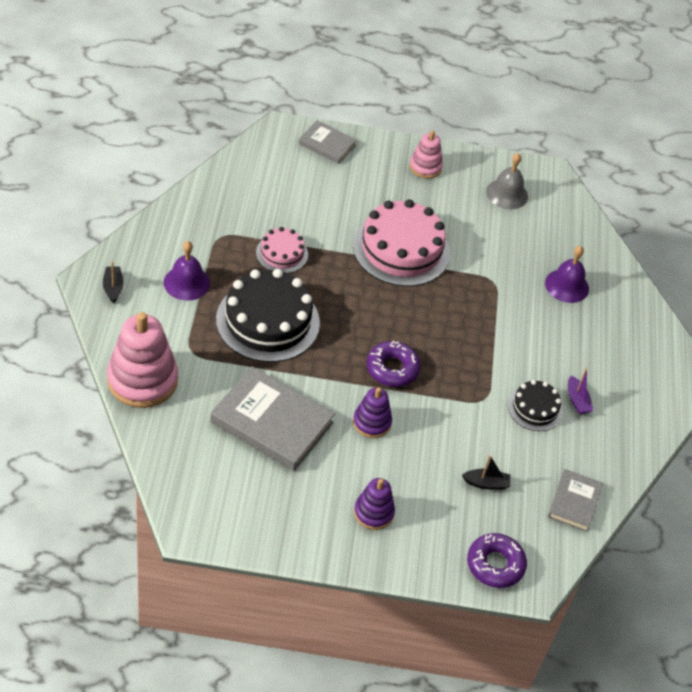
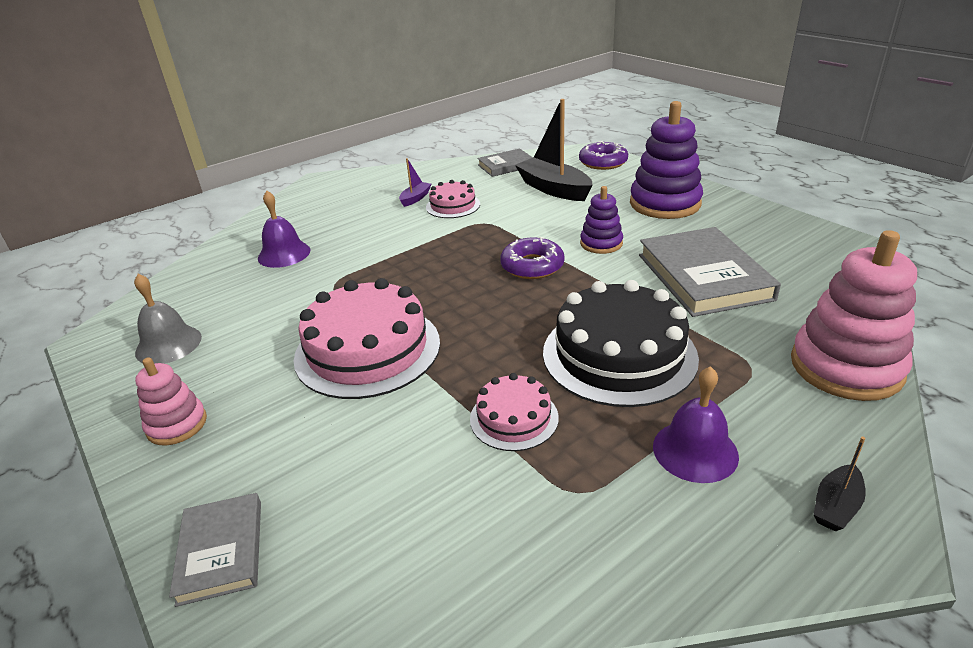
camera: 125 degrees left, 15 degrees down
(373, 513) = (665, 203): purple stacking toy -> purple stacking toy, size x1.81
(486, 483) = (554, 189): black boat -> black boat, size x2.07
(535, 408) = (453, 205): black cake -> pink cake

